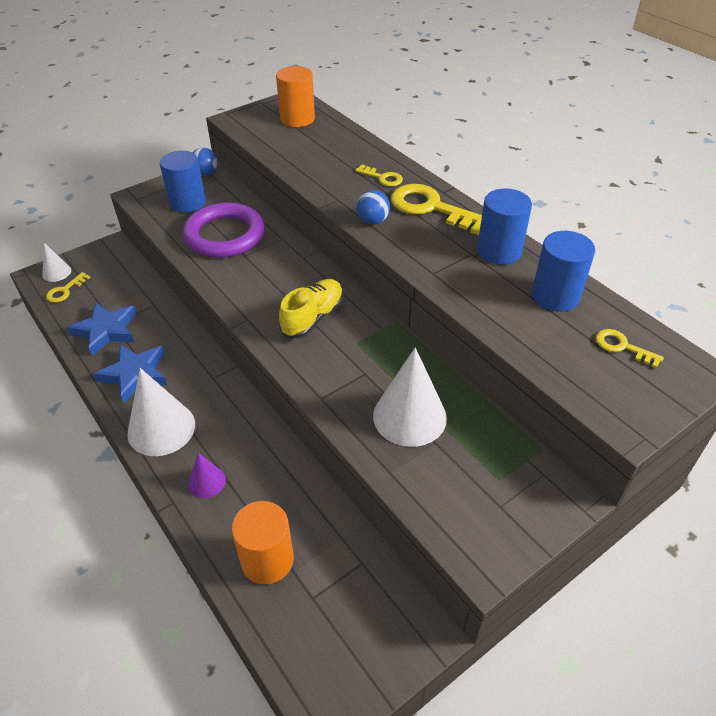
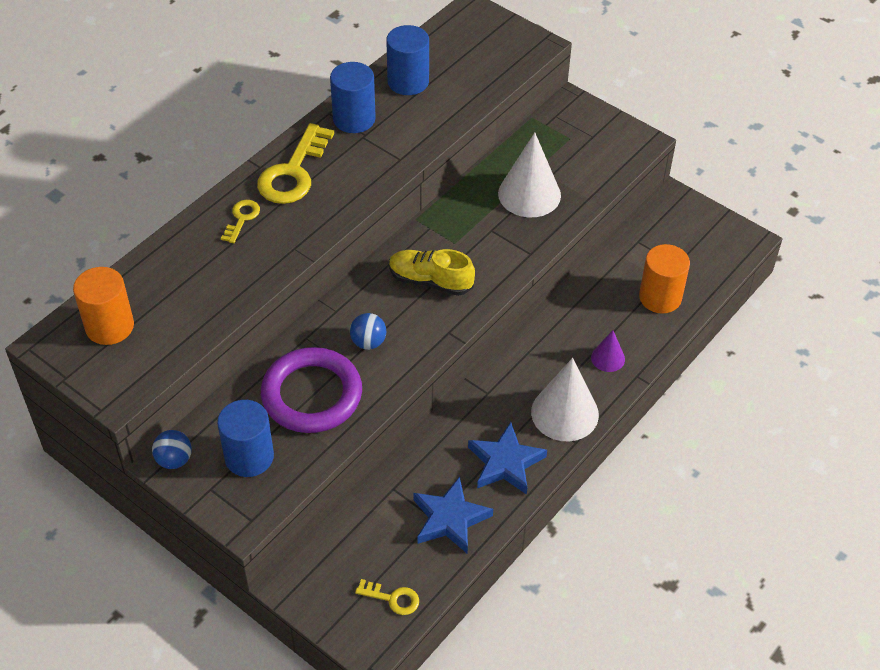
camera: 105 degrees left, 5 degrees up
(56, 272) = (359, 627): white cone -> none
(373, 221) = (328, 213): blue ball -> blue ball (368, 342)
(622, 347) = (458, 45): yellow key -> none

